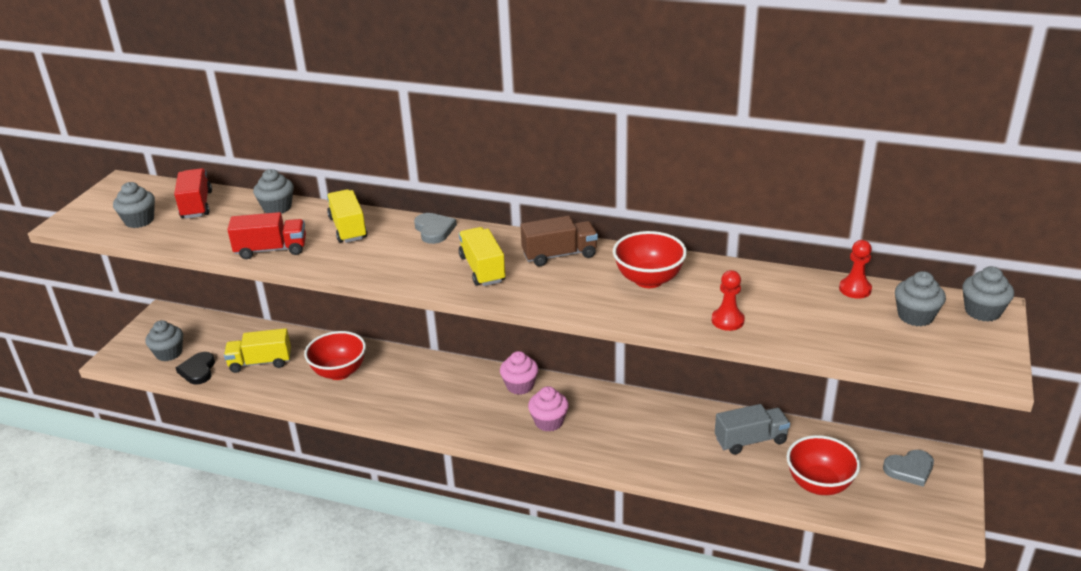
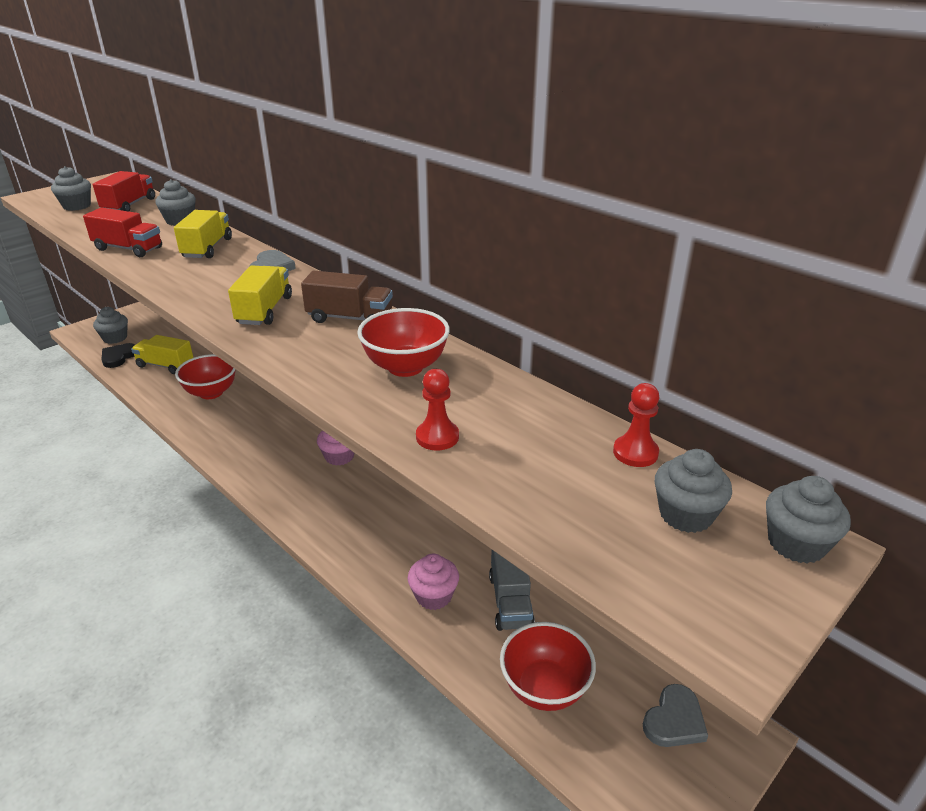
camera: 25 degrees right, 0 degrees up
(549, 422) = (331, 500): pink cupcake -> pink cupcake (434, 596)
(750, 440) = (510, 601): grey truck -> grey truck turned 75 degrees clockwise
(909, 469) = (674, 720): grey heart -> grey heart turned 60 degrees counterclockwise

